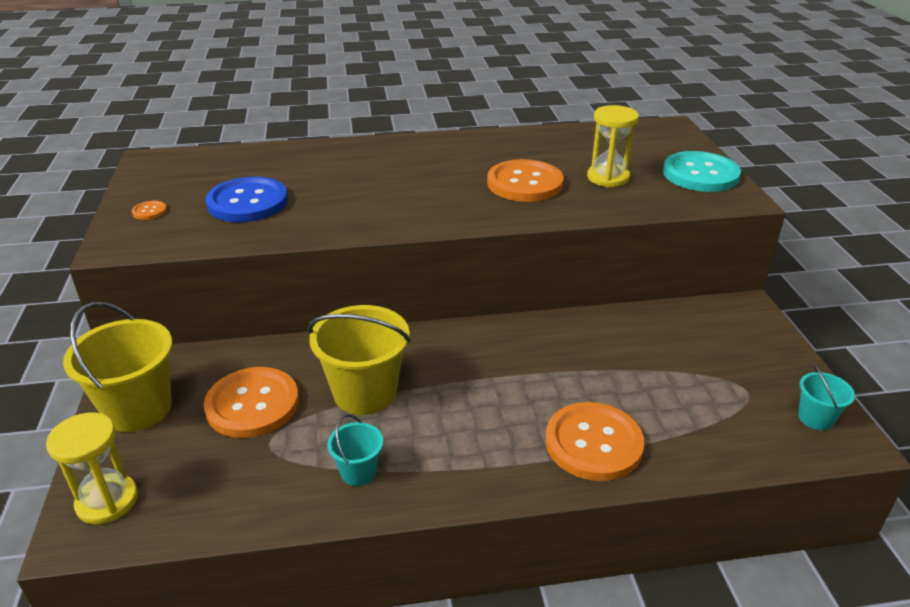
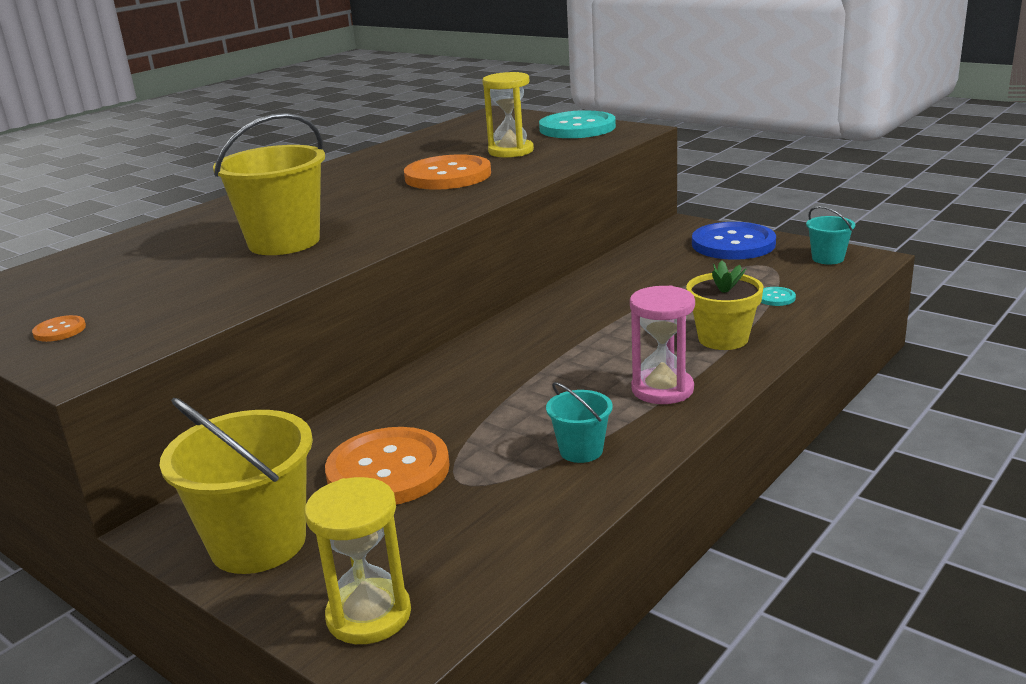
camera: 40 degrees left, 10 degrees down
(248, 202) = (179, 280): blue button -> blue button (733, 244)
(365, 393) = (486, 406): yellow bucket -> yellow bucket (284, 242)
(481, 459) = (662, 389): none -> pink hourglass
(593, 443) = (723, 339): orange button -> yellow flower pot
(699, 431) = (775, 298): none -> turquoise button

